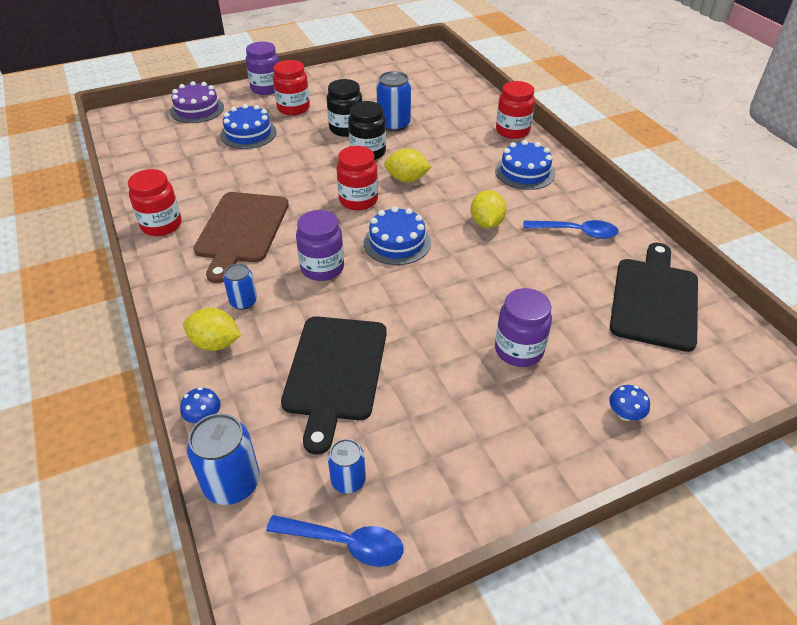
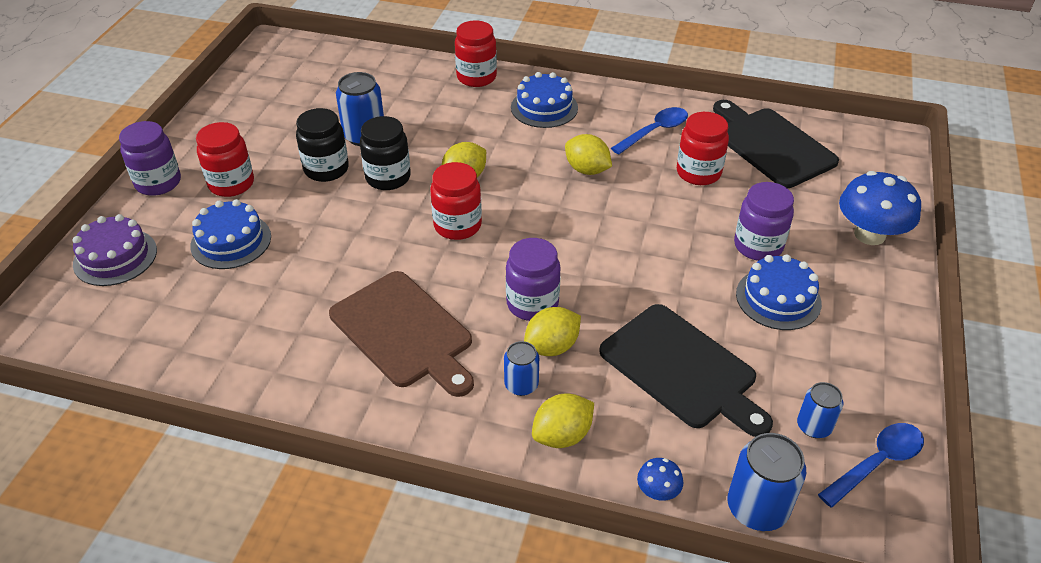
camera: 50 degrees left, 0 degrees up
(161, 225) = (314, 392): red jar -> red jar (698, 173)
(291, 297) = (552, 347): none -> yellow lemon
(397, 242) = (551, 236): blue cake -> blue cake (778, 298)
(625, 414) = (869, 234): blue mushroom -> blue mushroom, size x2.17

